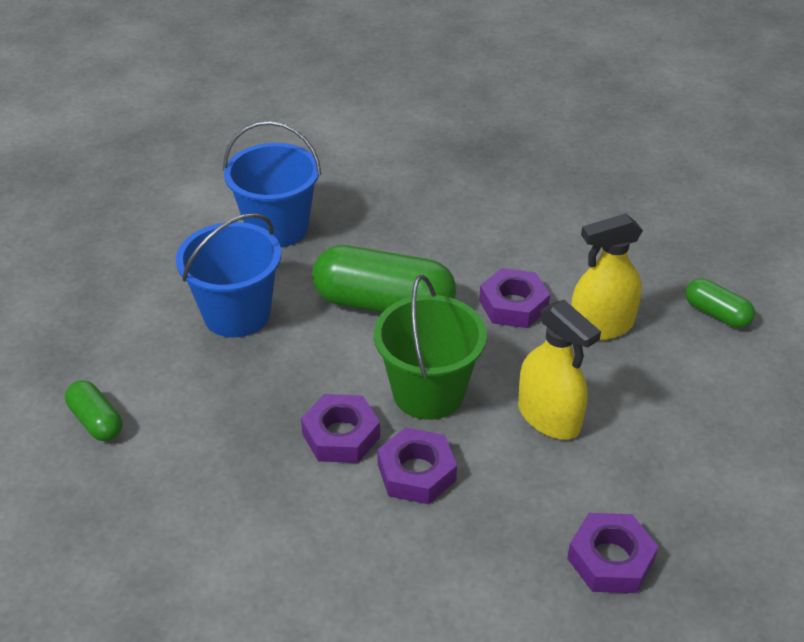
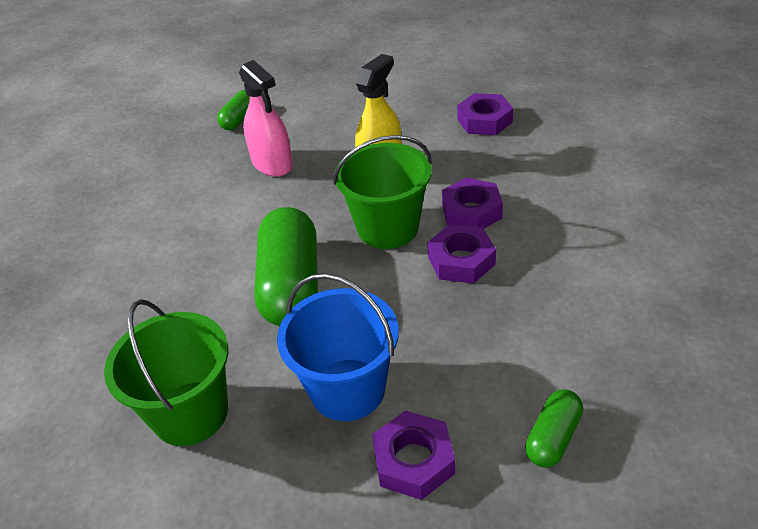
camera: 105 degrees left, 0 degrees up
(277, 228) = (190, 413): blue bucket -> green bucket
(513, 305) = (263, 210): purple nut -> purple nut (414, 460)
(601, 326) = (272, 163): yellow spray bottle -> pink spray bottle

